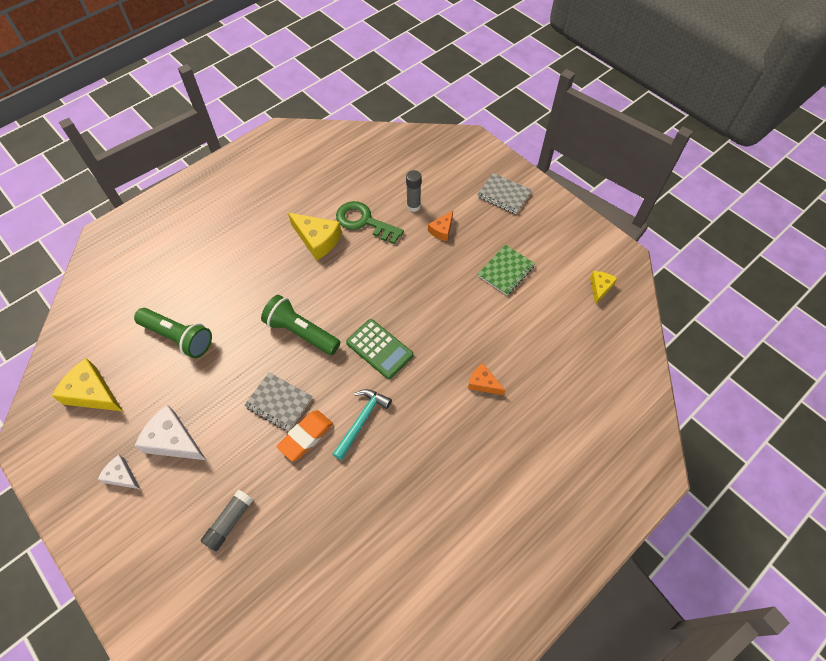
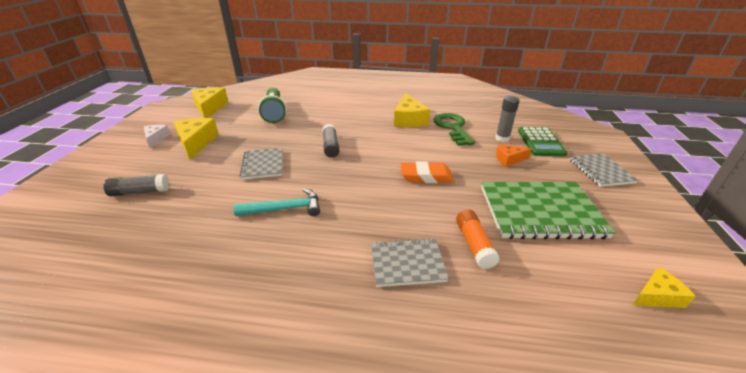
camera: 50 degrees right, 25 degrees down
(173, 440) = (196, 143): white cheese -> yellow cheese
(301, 332) = (330, 146): green flashlight -> grey glue stick
(306, 436) = (244, 189): orange eraser -> orange eraser (426, 176)
(379, 349) = (361, 184): green calculator -> green calculator (540, 142)
(483, 383) = (407, 264): orange cheese -> grey notebook
(499, 334) = (474, 244): none -> orange glue stick
(505, 271) = (540, 212): green notebook -> green notebook, size x1.75

